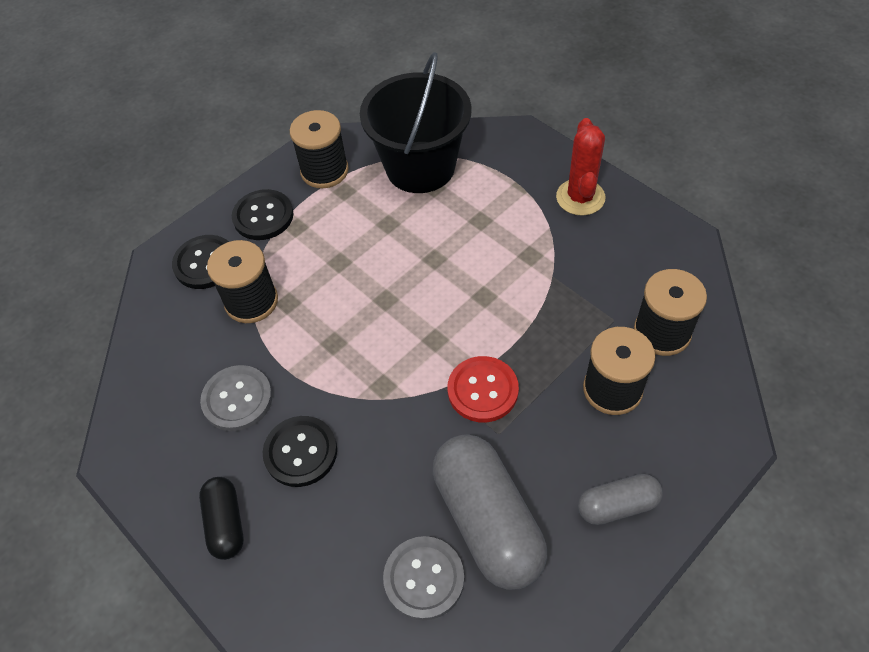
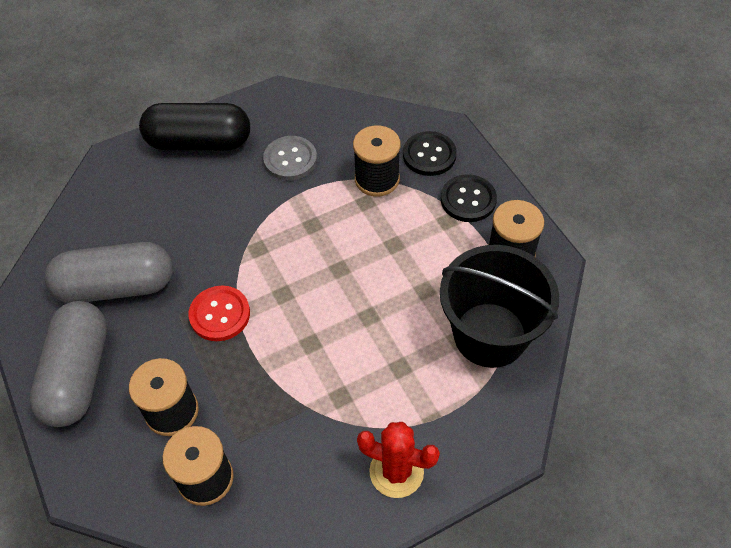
camera: 105 degrees right, 0 degrees up
(225, 523) = (199, 142): black capsule -> black capsule, size x1.88
(300, 452) = (228, 189): black button -> none
(424, 578) = (100, 239): grey button -> none
(617, 505) = (78, 374): grey capsule -> grey capsule, size x1.88

